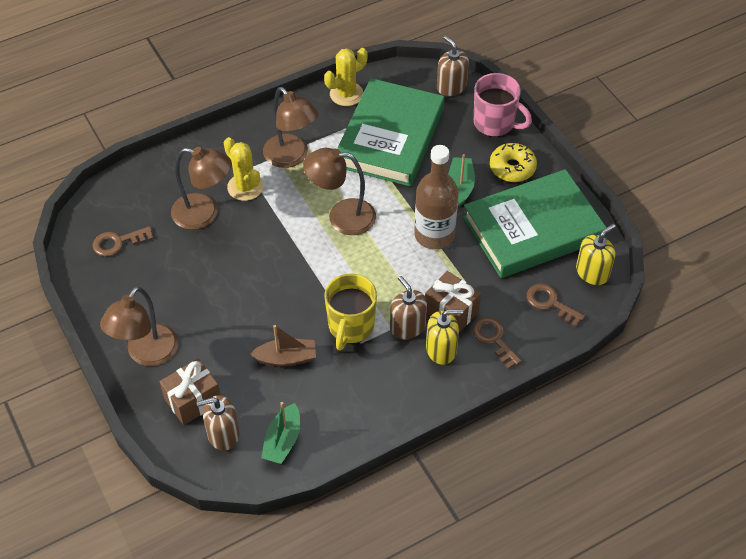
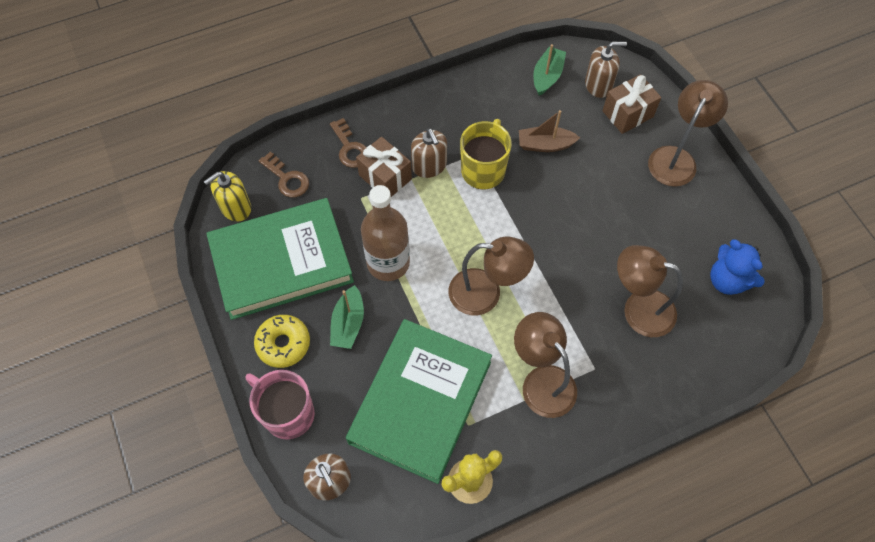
camera: 175 degrees left, 10 degrees up
(118, 242) = (727, 280): brown key -> blue teddy bear
(245, 187) = (595, 342): yellow cactus -> none
(441, 349) = (400, 142): yellow soap dispenser -> none

